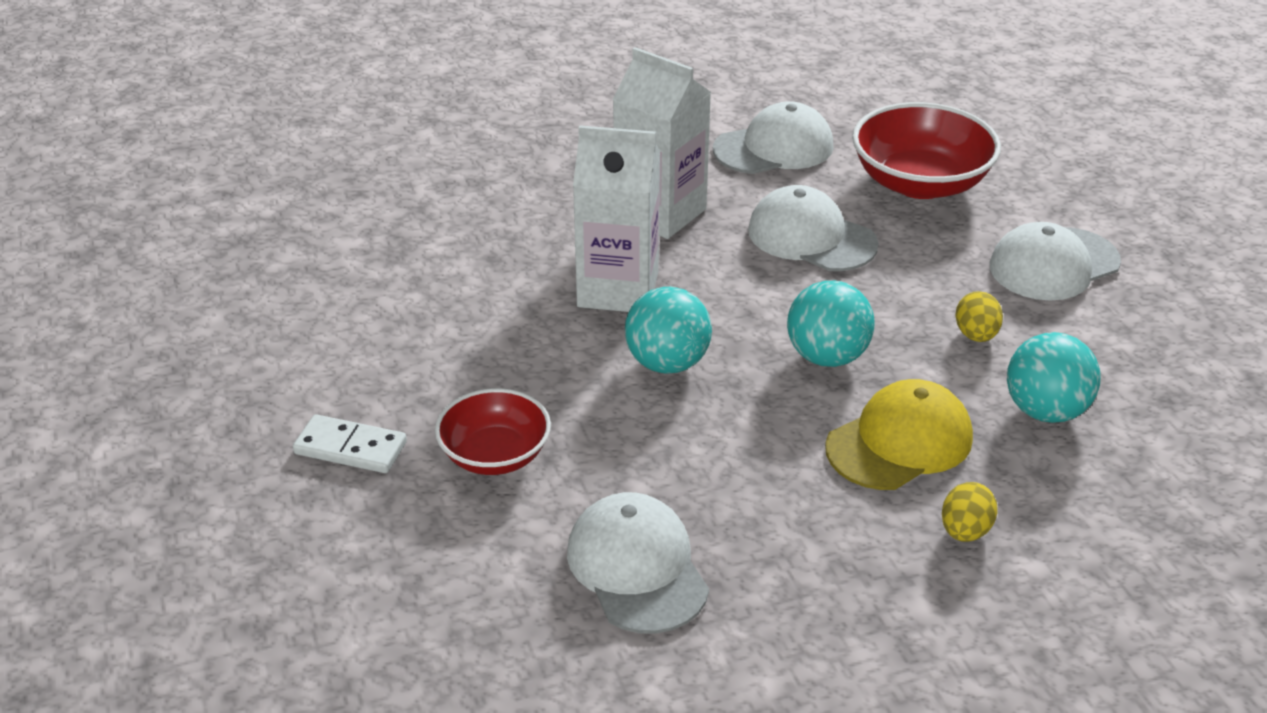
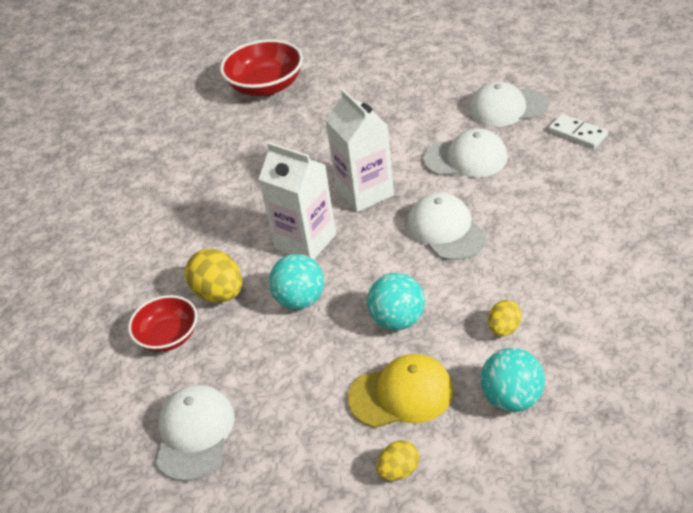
camera: 30 degrees right, 5 degrees up
(350, 448) = (100, 311): white domino -> white domino (577, 133)
(534, 382) = (219, 294): none -> yellow egg
(920, 183) = (545, 204): red bowl -> red bowl (266, 86)
(1053, 264) = (595, 287): white cap -> white cap (507, 107)

